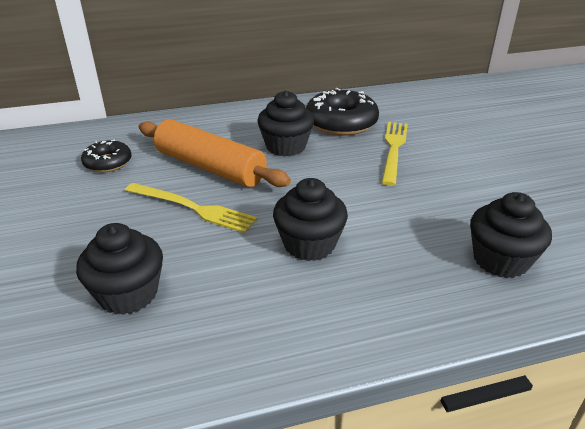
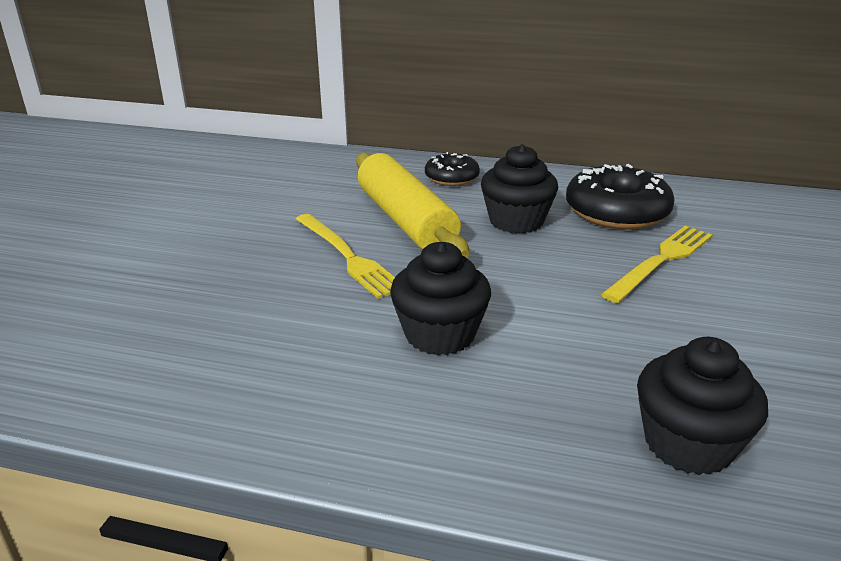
camera: 30 degrees right, 5 degrees down
(108, 162) = (306, 189): black donut -> black donut (451, 177)
(128, 294) = (207, 318): black cupcake -> none
(210, 167) = (405, 220): orange rolling pin -> yellow rolling pin

